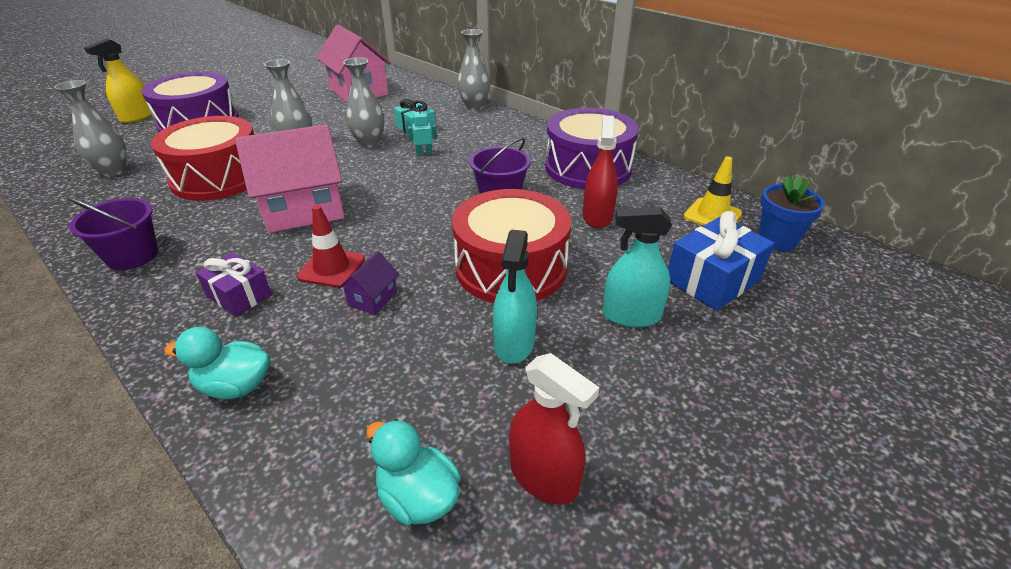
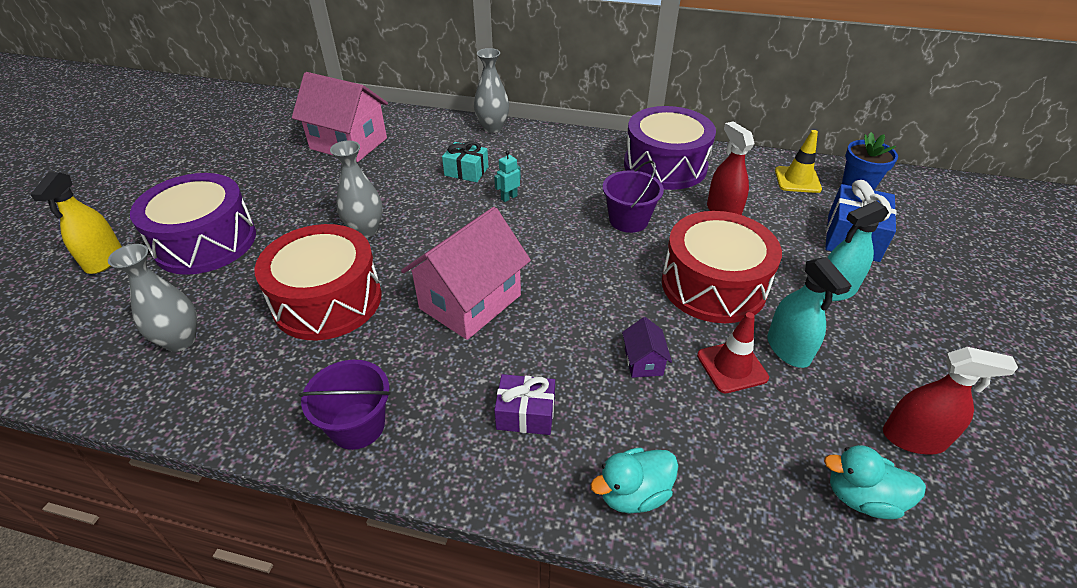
camera: 30 degrees left, 5 degrees up
(332, 268) = (573, 349): red traffic cone -> red traffic cone (732, 367)
(369, 143) = (439, 203): grey vase -> none

